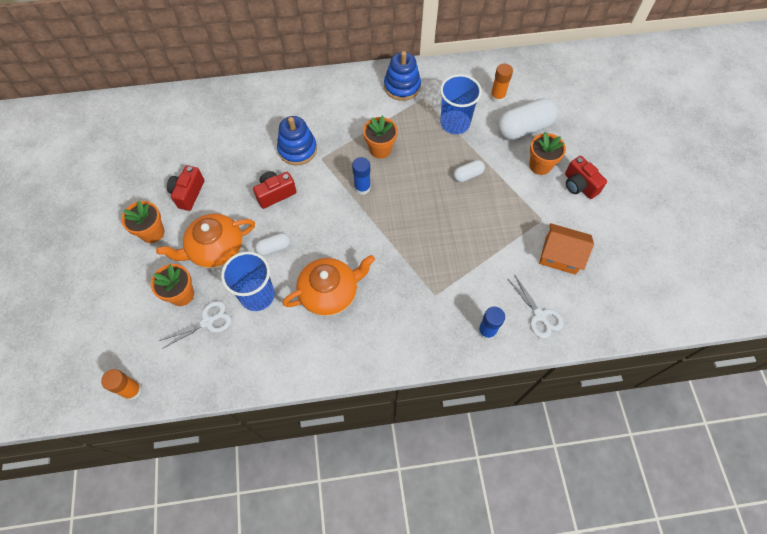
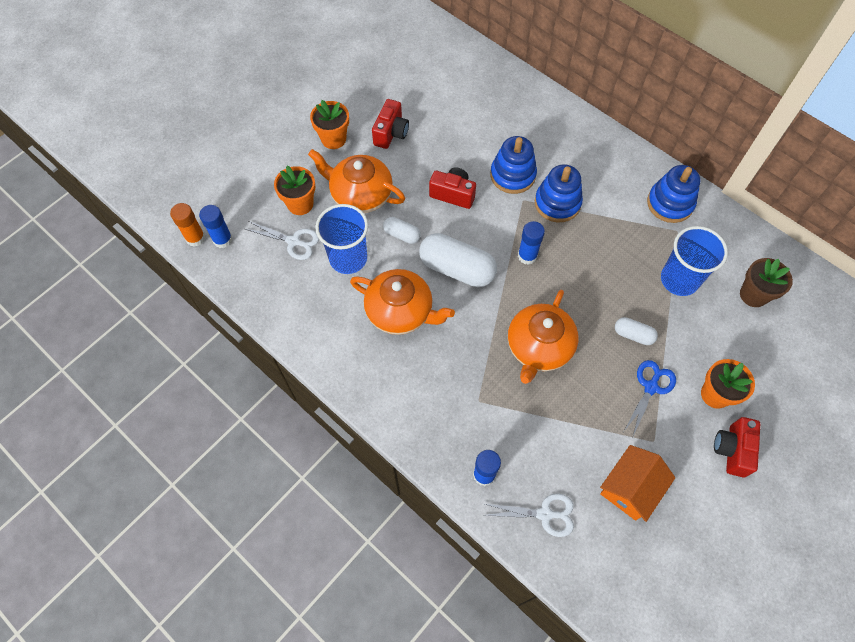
camera: 50 degrees right, 0 degrees up
(154, 371) = (223, 240): none -> blue glue stick
(188, 193) = (391, 133): red camera -> red camera turned 135 degrees clockwise
(342, 142) = (557, 203): none -> blue stacking toy
(380, 149) = (582, 239): orange flower pot -> none
(430, 231) = (539, 347): none -> orange teapot
(497, 97) = (753, 295): orange glue stick -> brown flower pot
(508, 193) = (651, 387): none -> blue scissors
(524, 128) = (744, 347): white capsule -> white capsule (457, 269)
(539, 315) = (545, 514): white scissors -> white scissors turned 105 degrees counterclockwise
(560, 255) = (630, 488): orange house -> orange house turned 60 degrees clockwise

